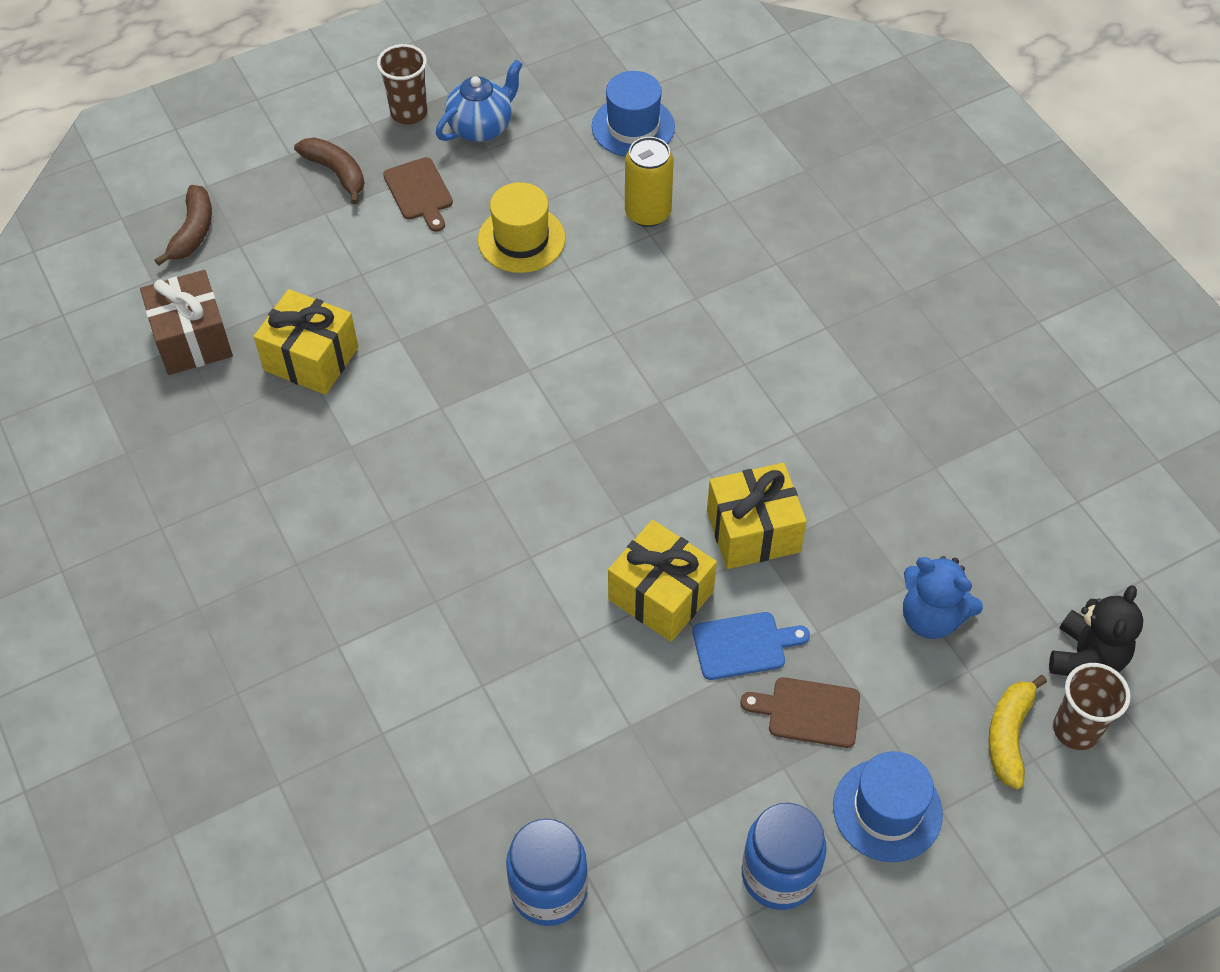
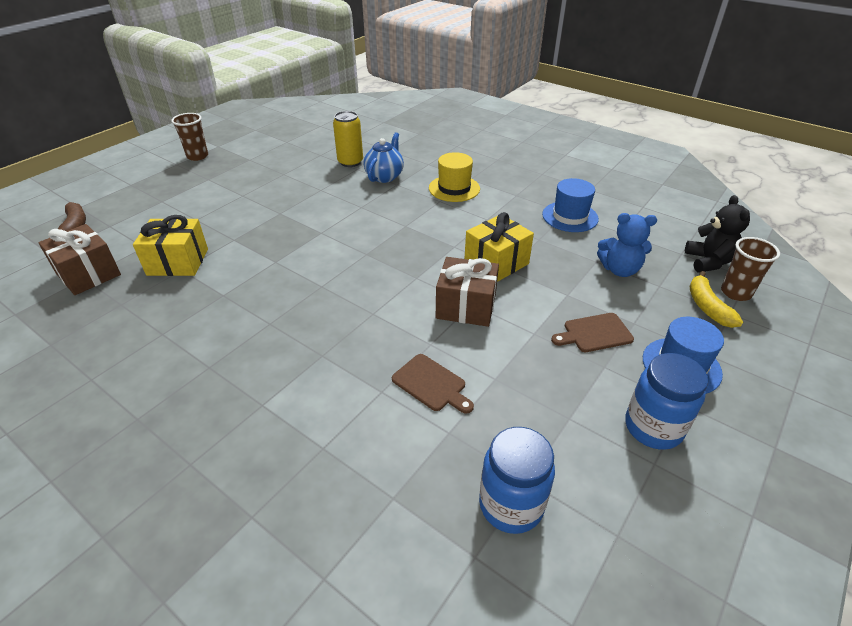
camera: 25 degrees left, 15 degrees down
(336, 173) = (163, 185): brown banana -> none
(419, 192) = (217, 181): brown cutting board -> brown cutting board (431, 384)
(481, 127) = (242, 153): blue teapot -> blue teapot (384, 176)
(521, 239) = (287, 185): yellow hat -> yellow hat (454, 188)
(633, 127) = (323, 137): blue hat -> blue hat (570, 217)
(661, 595) = (466, 306): yellow gift -> brown gift
(743, 645) = (532, 314): blue cutting board -> none

